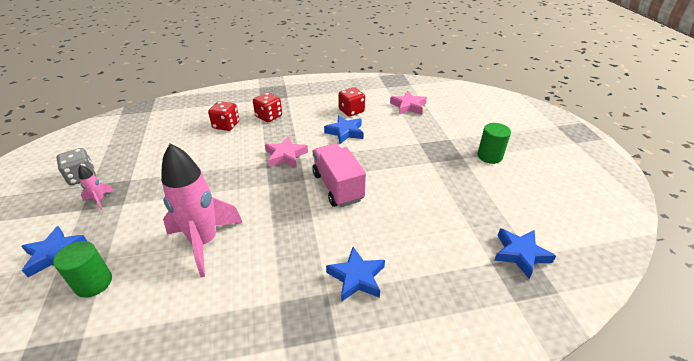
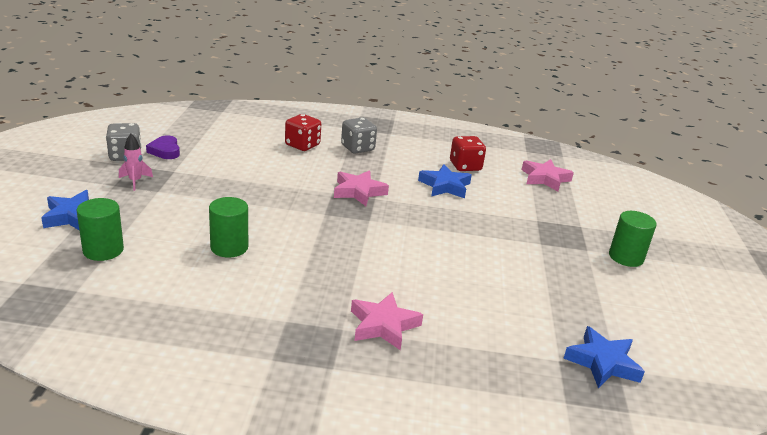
camera: 15 degrees right, 10 degrees down
(116, 162) = (165, 151): none -> purple heart
(204, 242) = (229, 247): pink rocket -> green cylinder
(269, 116) = (357, 148): red dice -> grey dice
(337, 187) = (406, 237): pink truck -> none
(356, 277) = (383, 325): blue star -> pink star

